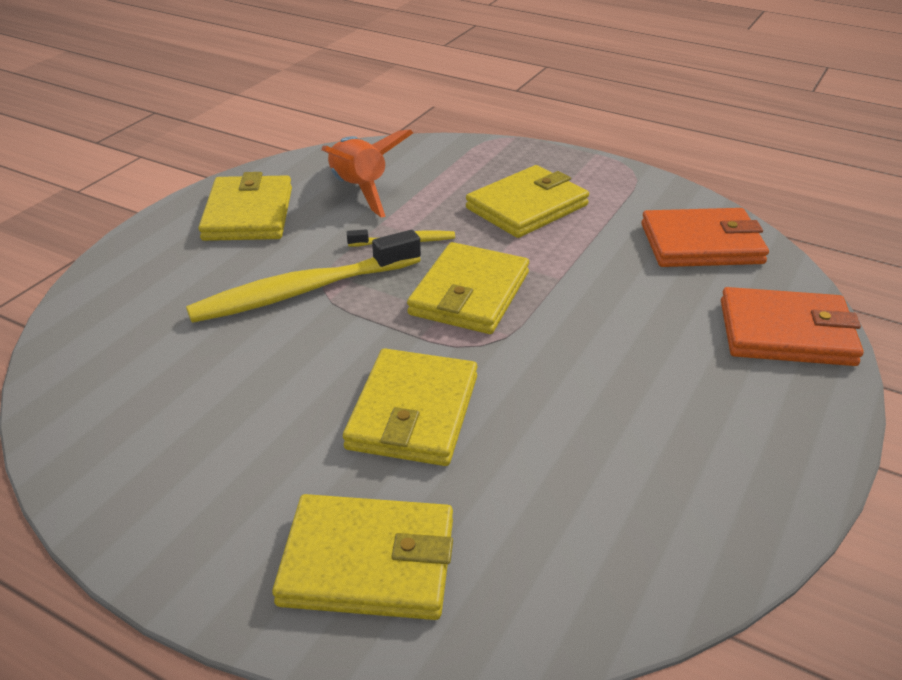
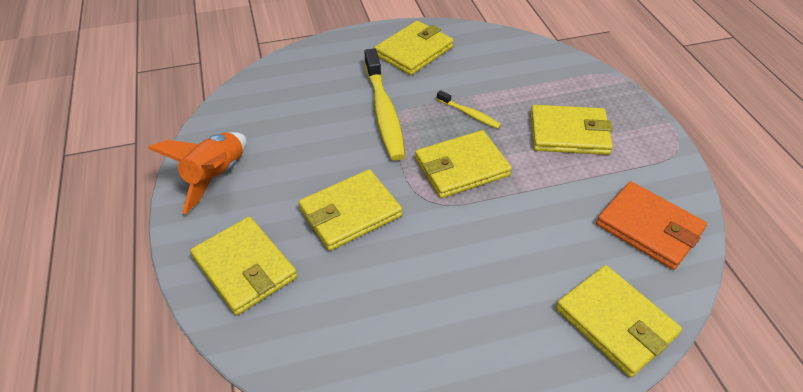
camera: 45 degrees right, 10 degrees up
(302, 291) = (384, 112): yellow toothbrush -> yellow toothbrush turned 120 degrees counterclockwise
(359, 191) = (486, 68): orange rocket -> orange rocket (216, 177)
(786, 333) = (615, 322): orange wallet -> yellow wallet

